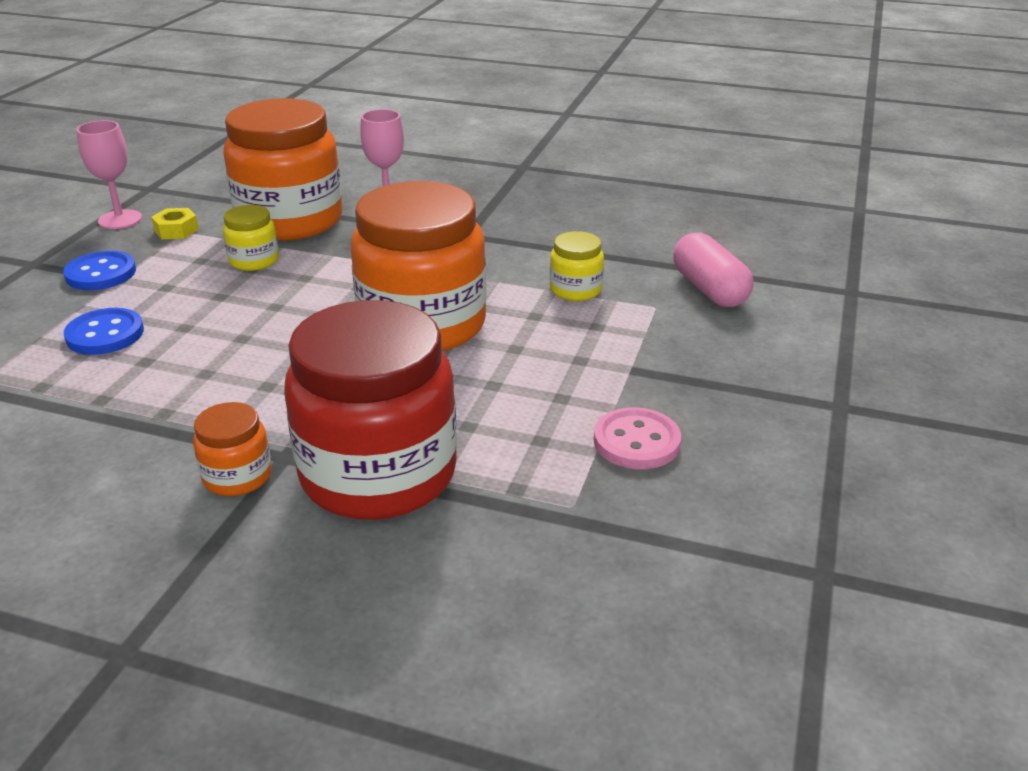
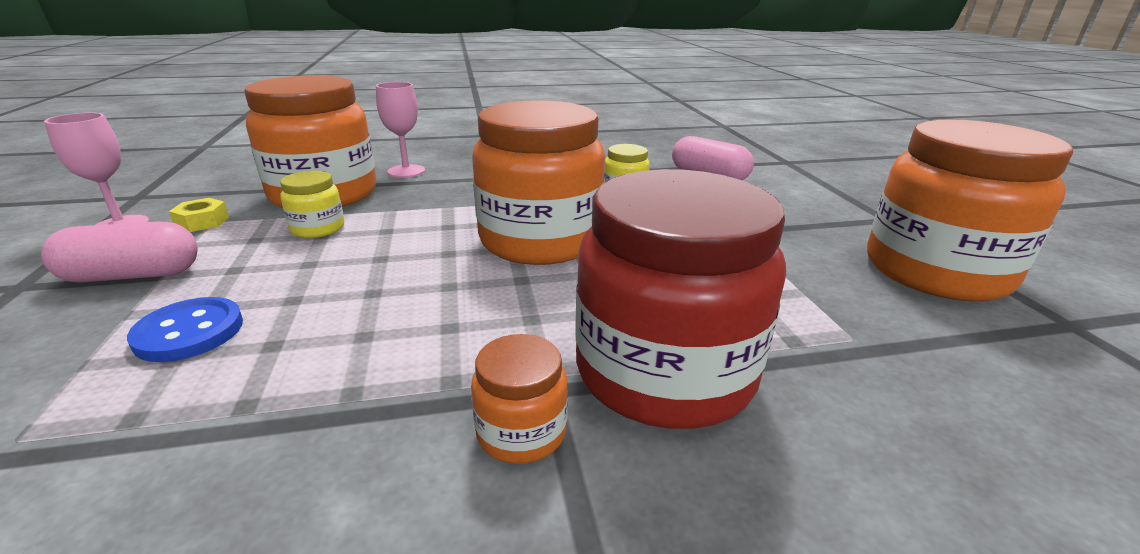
camera: 30 degrees left, 5 degrees down
(101, 273) = (133, 275): blue button -> pink capsule
(636, 441) = (816, 276): pink button -> none
(779, 479) = (936, 271): none -> orange jar

